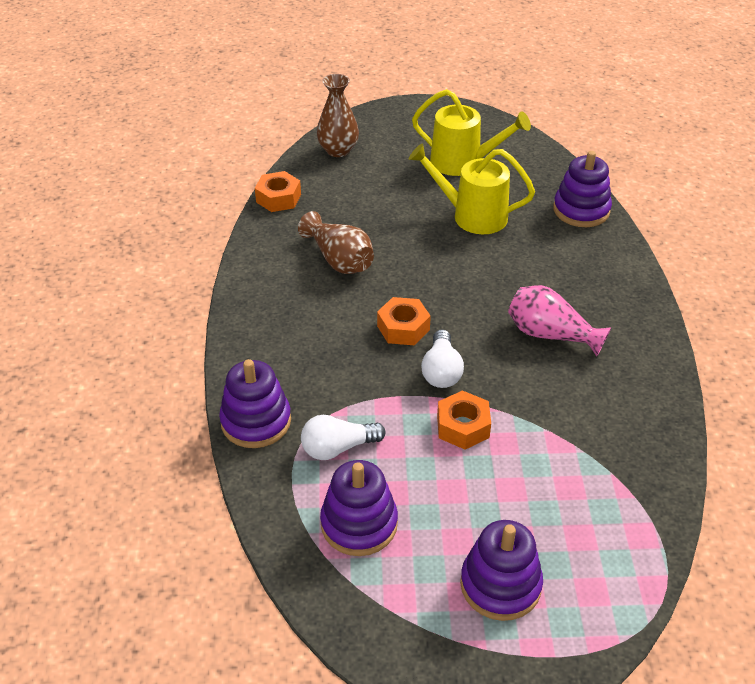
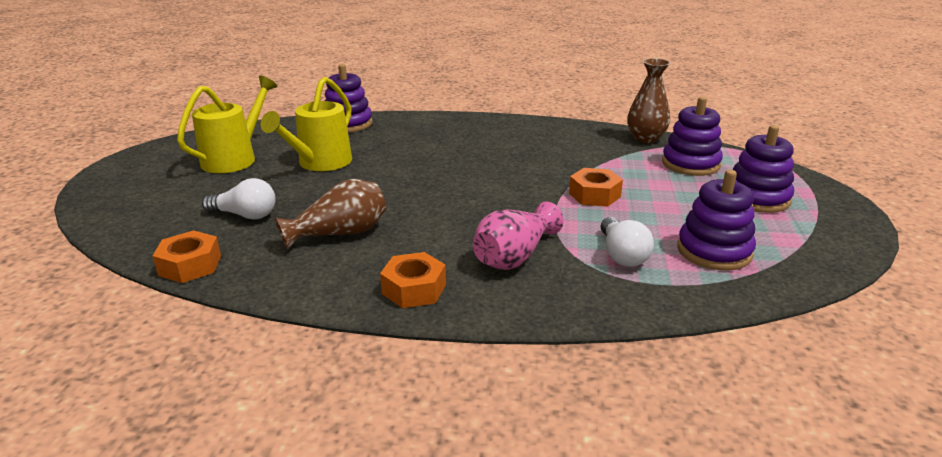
camera: 80 degrees left, 15 degrees down
(256, 421) = (584, 302): purple stacking toy -> purple stacking toy (690, 164)
(338, 150) = (135, 219): brown vase -> brown vase (645, 138)
(403, 328) = (463, 209): orange nut -> orange nut (414, 289)
(441, 371) = (526, 197): white light bulb -> white light bulb (245, 215)
(550, 334) = (493, 152): pink vase -> pink vase (514, 256)

